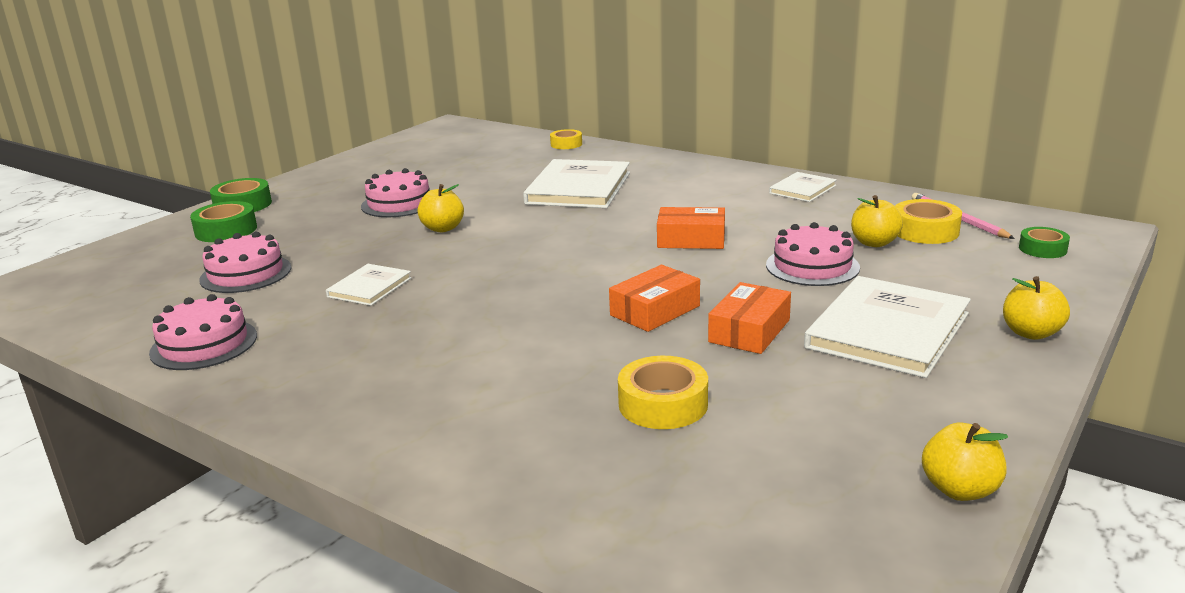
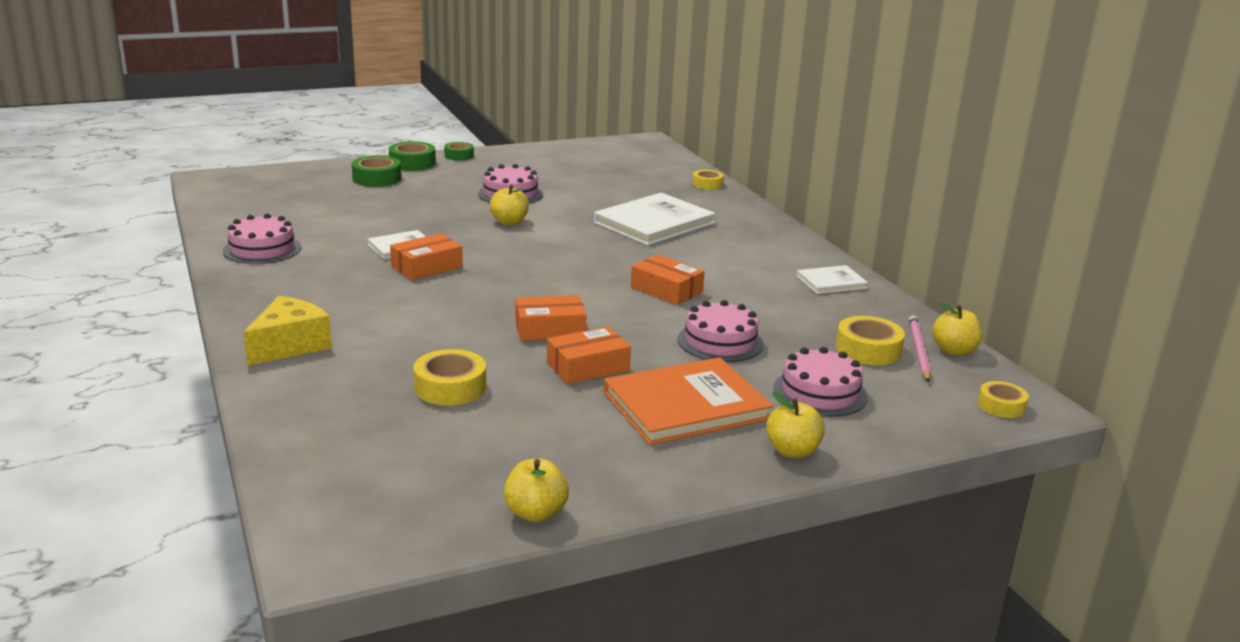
camera: 30 degrees right, 0 degrees up
(246, 273) = (346, 212): pink cake -> pink cake (820, 392)
(416, 434) = (290, 345): none -> yellow cheese
(431, 297) = (427, 267): none -> orange box
(874, 243) = (805, 343): yellow apple -> yellow apple (954, 351)
(888, 330) = (686, 405): white book -> orange book
(1042, 249) = (943, 400): green tape -> green tape (459, 156)
(1082, 238) = (1001, 406): none -> yellow tape

